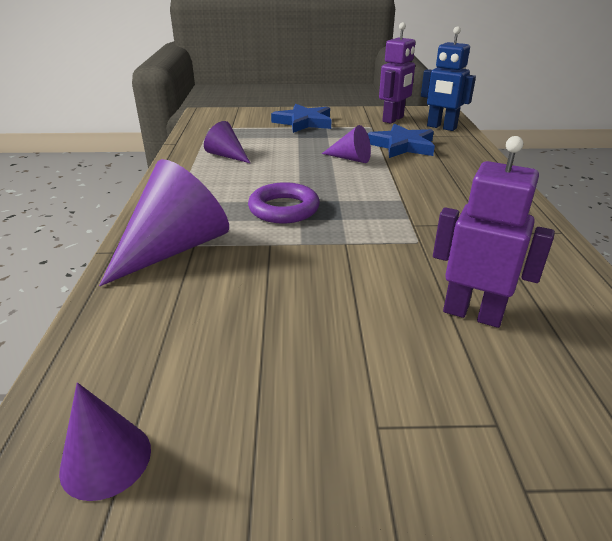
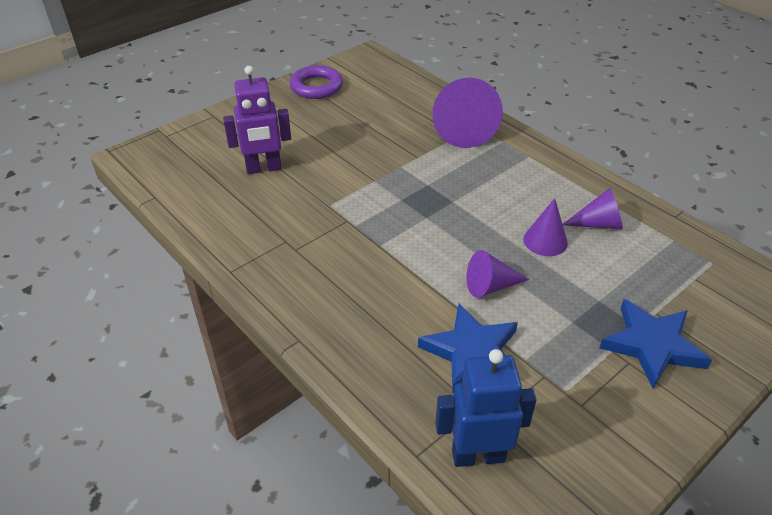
camera: 140 degrees right, 10 degrees up
(106, 459) = (353, 66): purple cone -> purple cone (545, 241)
(284, 209) = (451, 187): purple ring -> purple ring (316, 87)
(393, 119) = (567, 441): purple robot -> none

